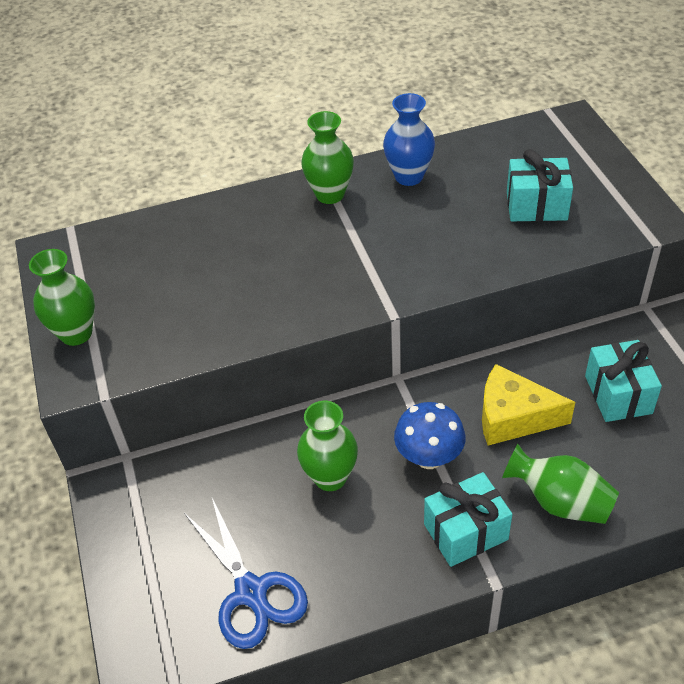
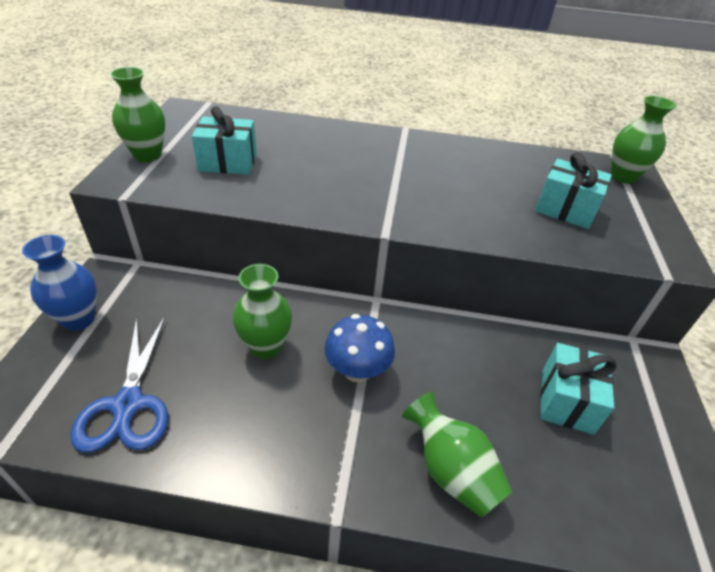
camera: 20 degrees right, 5 degrees down
(330, 194) = (399, 145): green vase -> green vase (623, 177)
(409, 176) = (469, 156): blue vase -> blue vase (78, 319)
(465, 532) = (343, 451): turquoise gift -> turquoise gift (228, 162)
(513, 417) = (454, 373): yellow cheese -> none

